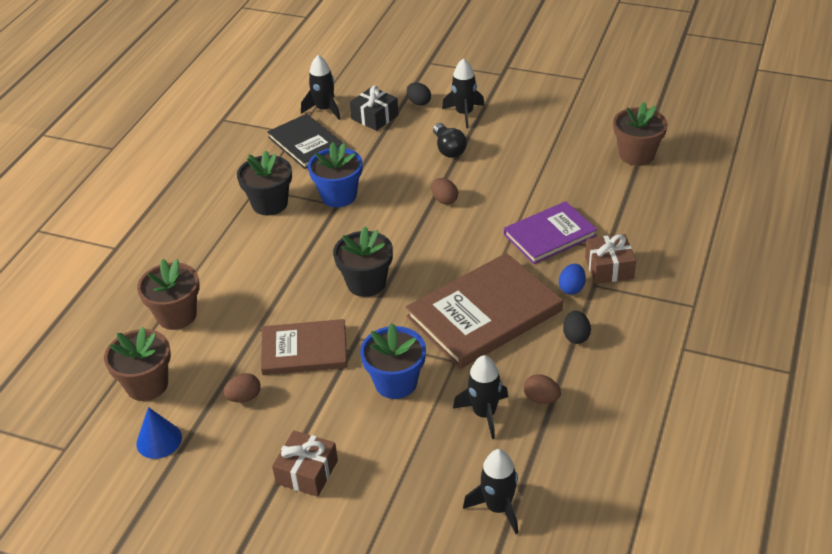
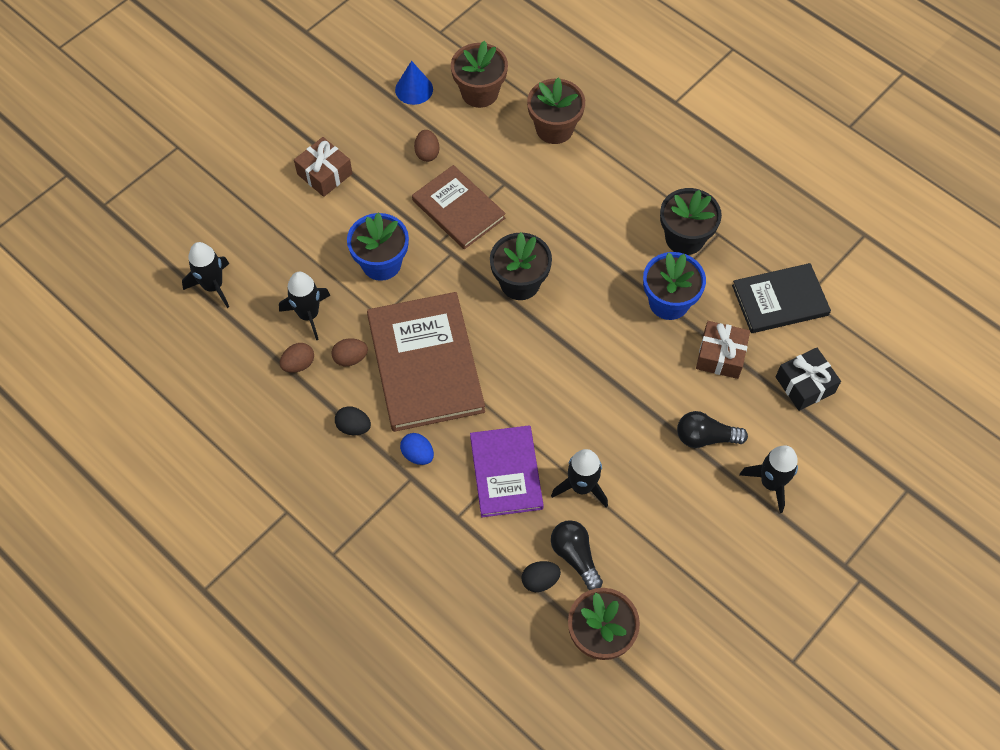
camera: 110 degrees right, 20 degrees up
(304, 350) = (458, 209): brown book -> brown book turned 60 degrees counterclockwise
(324, 109) = (843, 339): black rocket -> black rocket (582, 487)
(419, 102) = (816, 442): black egg -> black egg (540, 580)
(444, 200) = (613, 397): brown egg -> brown egg (350, 358)
(588, 182) = (575, 556): none -> black light bulb
(609, 268) = (427, 504): brown gift -> brown gift (720, 356)

